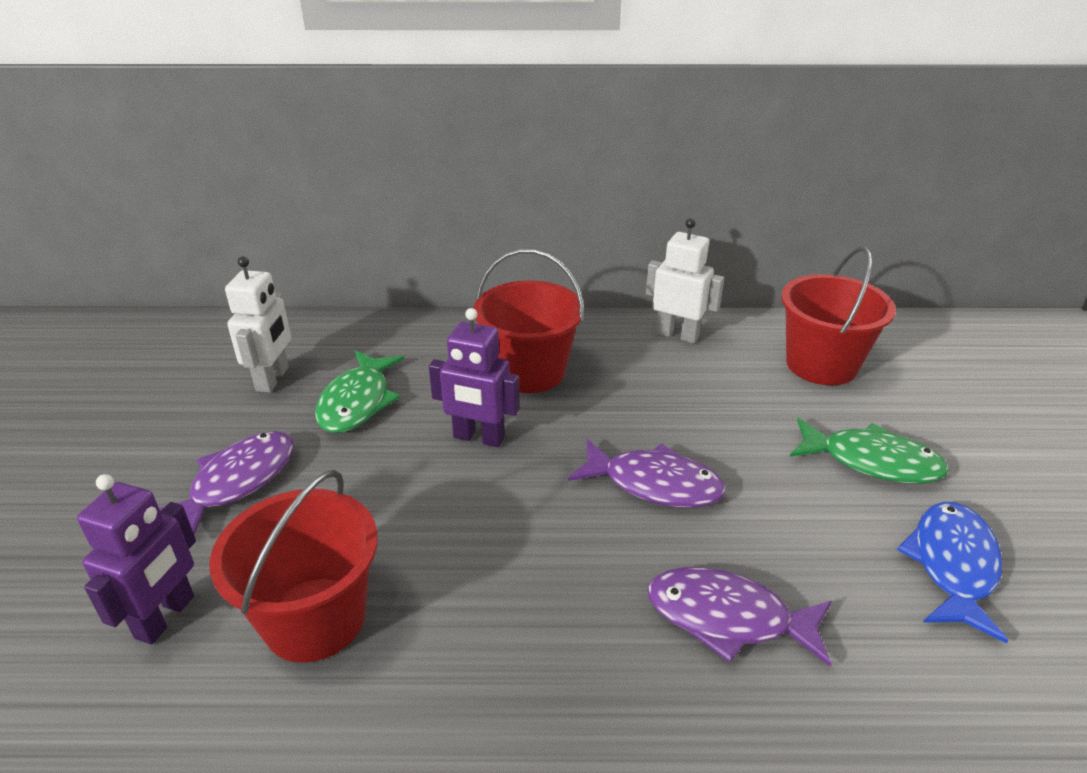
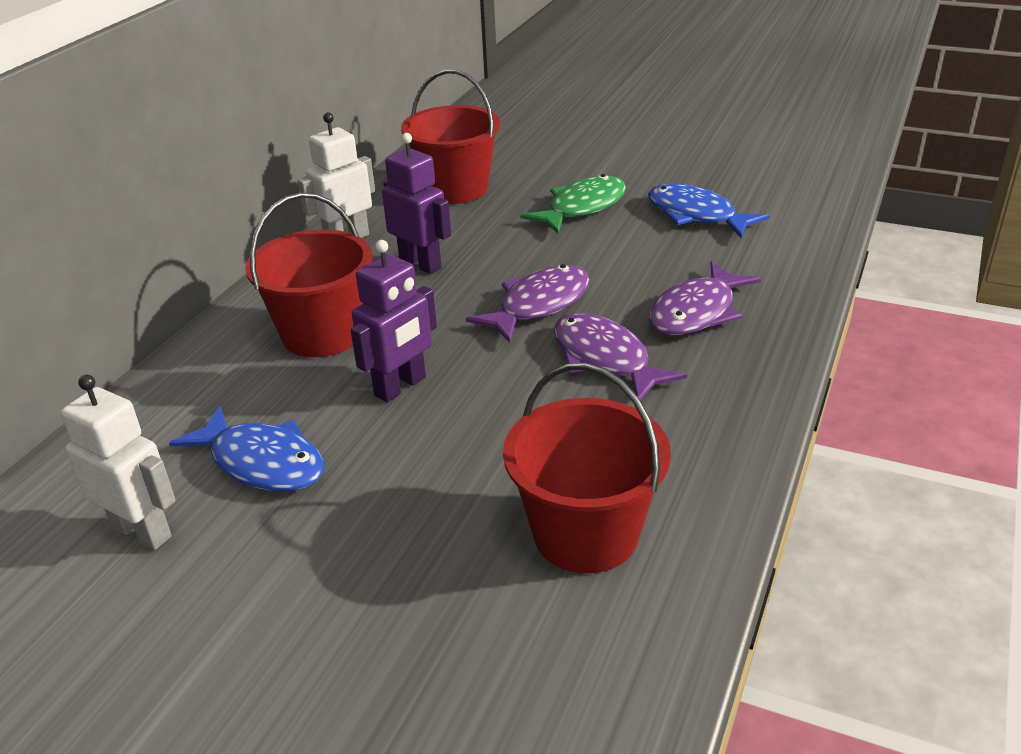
camera: 65 degrees left, 0 degrees up
(166, 617) = (523, 652): purple robot -> purple robot (420, 264)
(237, 482) = (333, 579): purple fish -> purple fish (605, 359)
(357, 402) = (262, 462): green fish -> blue fish

